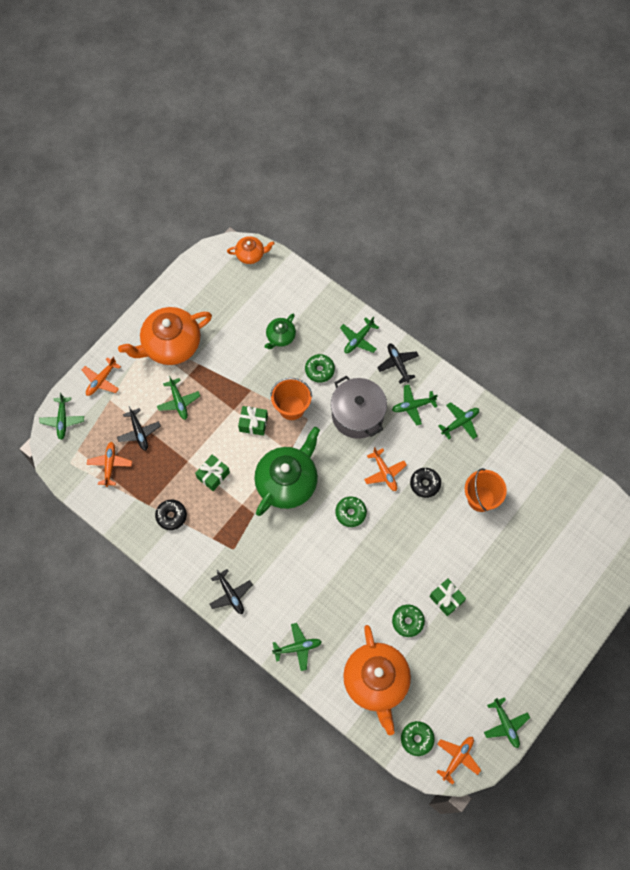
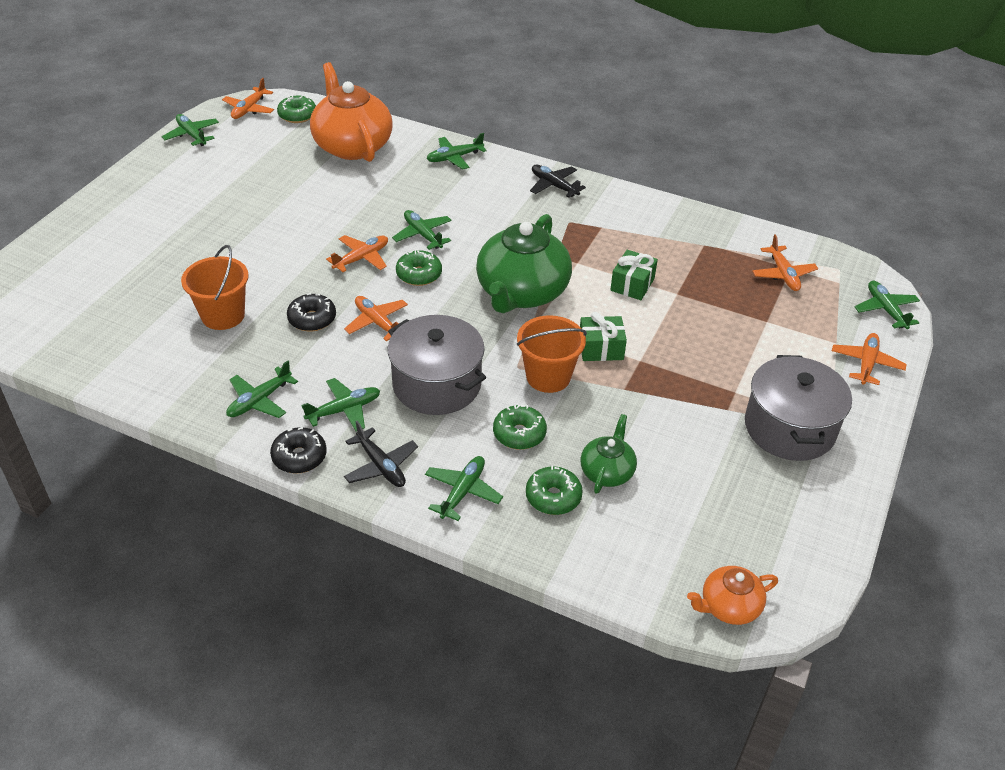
camera: 165 degrees right, 25 degrees down
(139, 432) = (766, 313): black plane -> none
(171, 345) = (789, 428): orange teapot -> grey pot
(171, 516) = (667, 239): black donut -> black donut (299, 457)
(179, 402) = (730, 356): green plane -> green plane (422, 235)
(386, 538) = (361, 258): none -> orange plane
(407, 621) = (320, 192): green donut -> green donut (553, 497)
(446, 599) = (270, 216): green gift -> none

